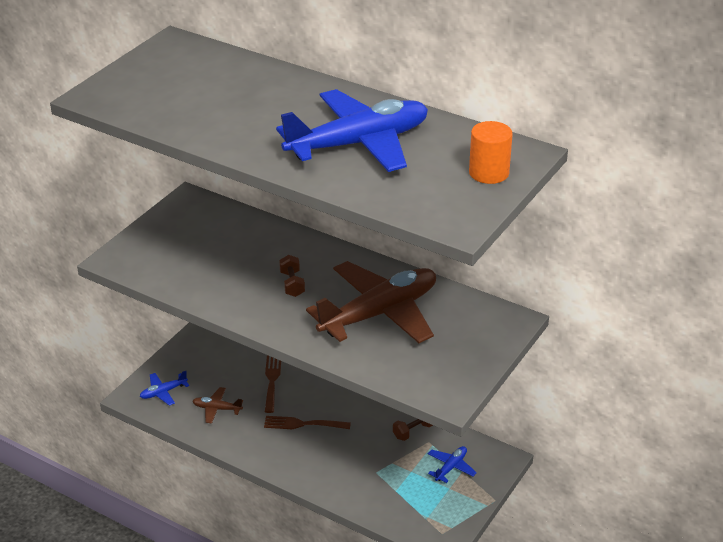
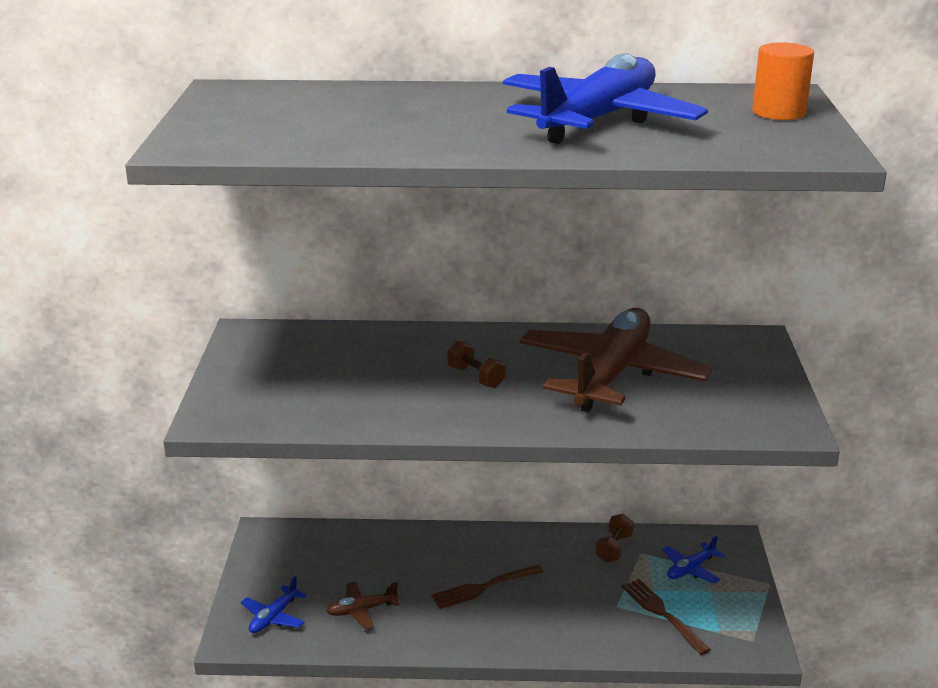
camera: 30 degrees left, 10 degrees down
(272, 381) = (402, 555): brown fork -> brown fork (662, 614)
(451, 467) = (691, 569): blue plane -> blue plane turned 135 degrees counterclockwise

